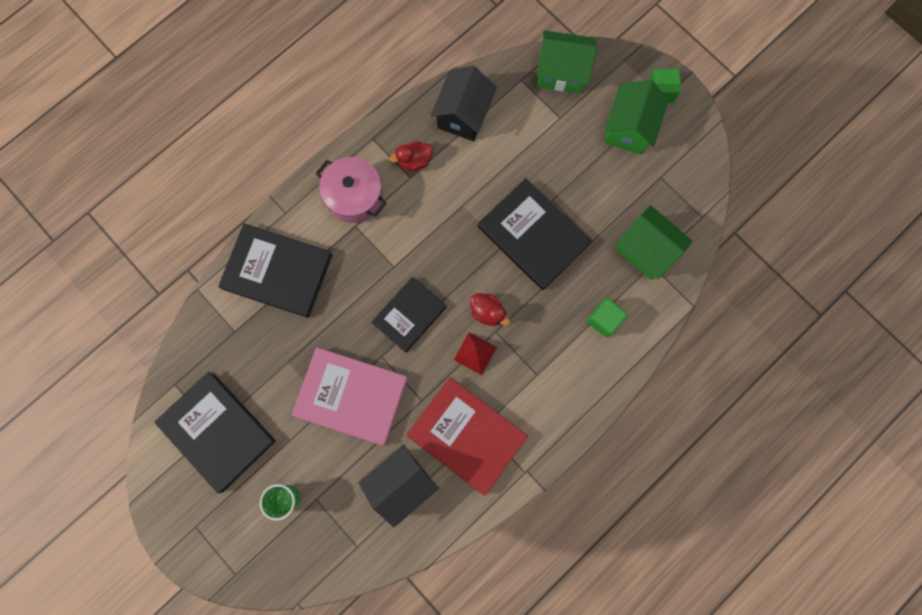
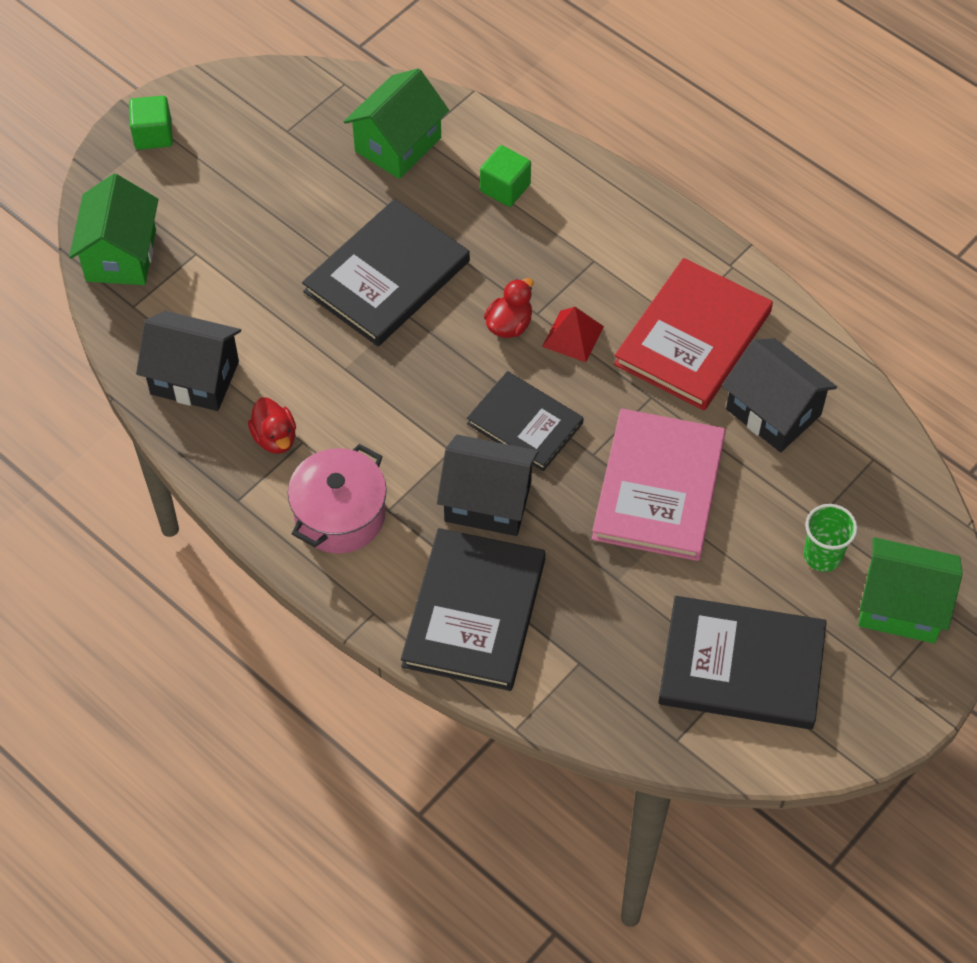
camera: 95 degrees left, 20 degrees down
(217, 431) = (741, 666): black book -> black book turned 60 degrees clockwise
(354, 286) = (488, 501): none -> black house
(629, 128) = (212, 169): green house -> green house (901, 606)

